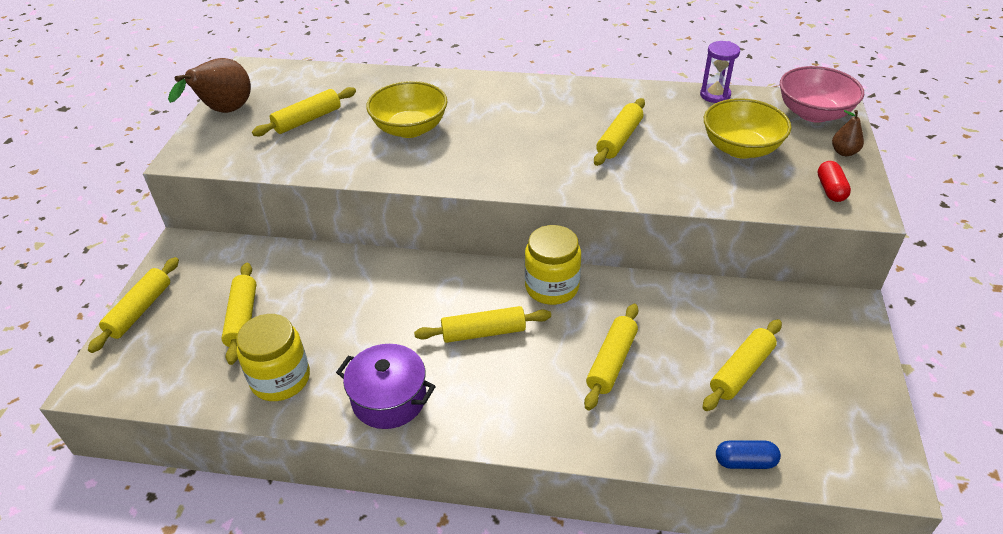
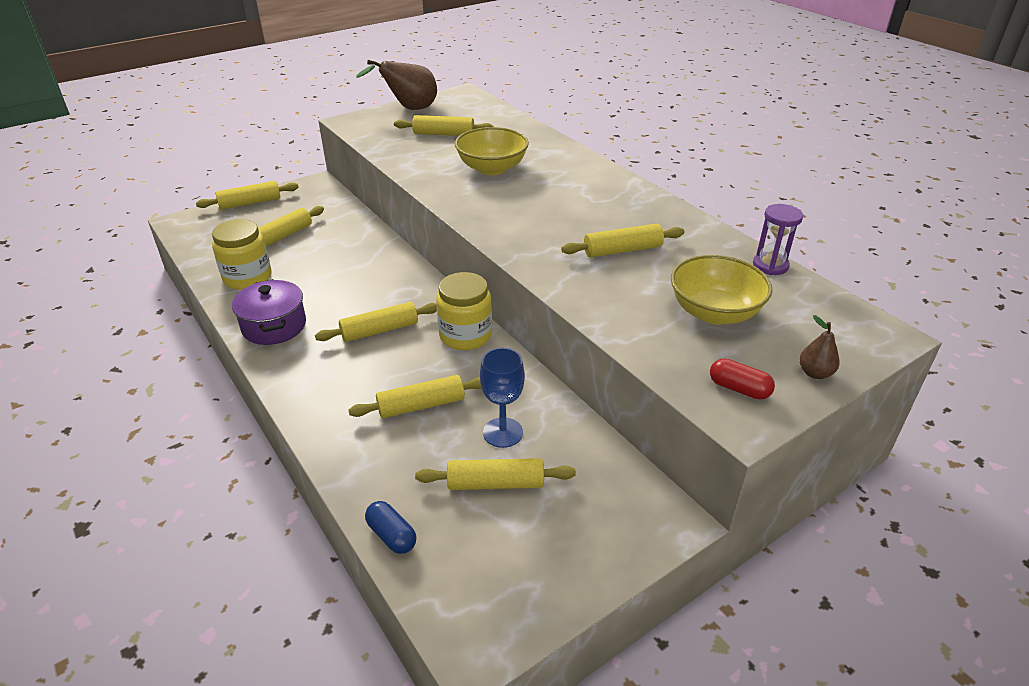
camera: 45 degrees right, 5 degrees down
(483, 332) = (380, 330): yellow rolling pin -> yellow rolling pin turned 60 degrees counterclockwise
(690, 335) = (503, 432): none -> blue goblet
(813, 113) = (846, 329): pink bowl -> none
(830, 190) = (739, 389): red capsule -> red capsule turned 75 degrees clockwise

